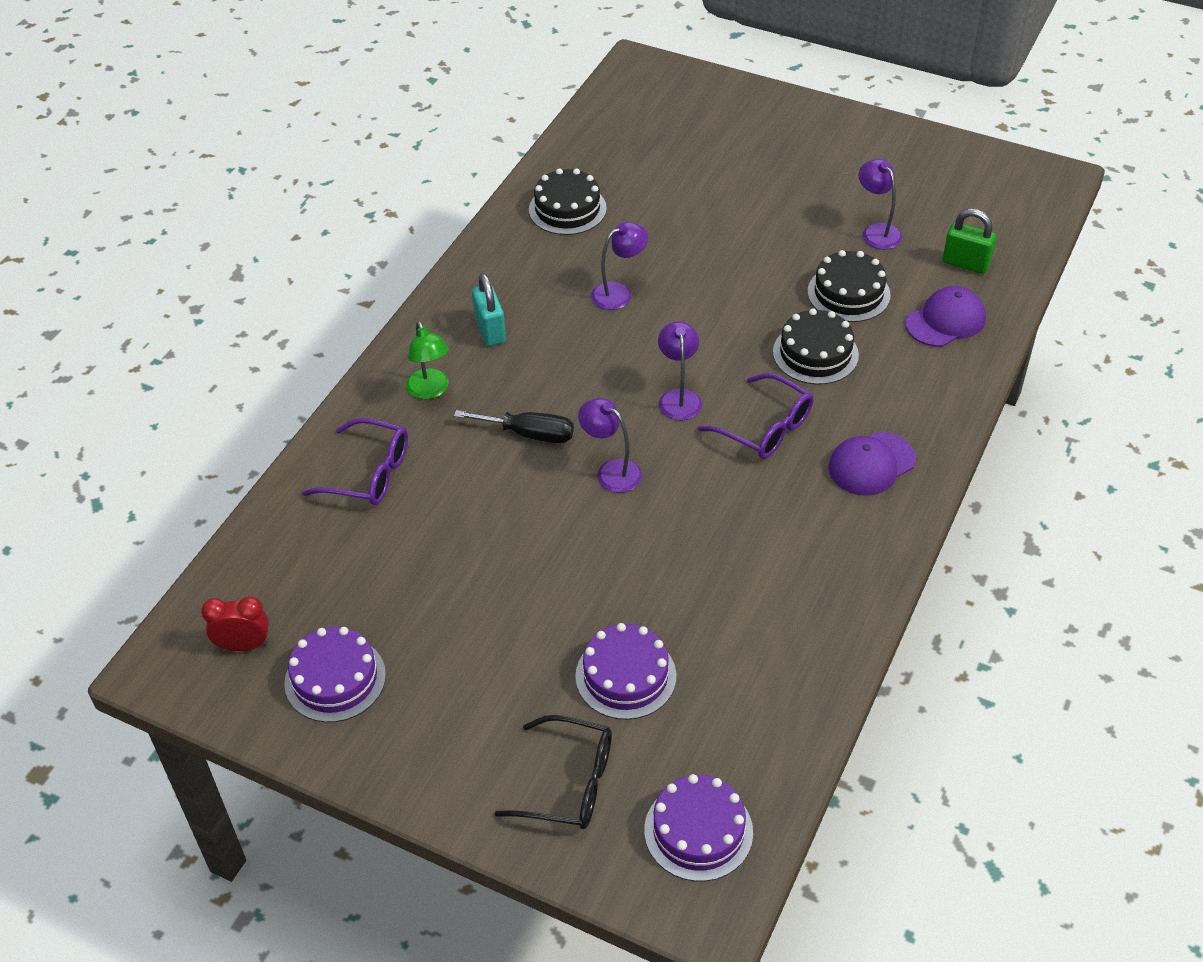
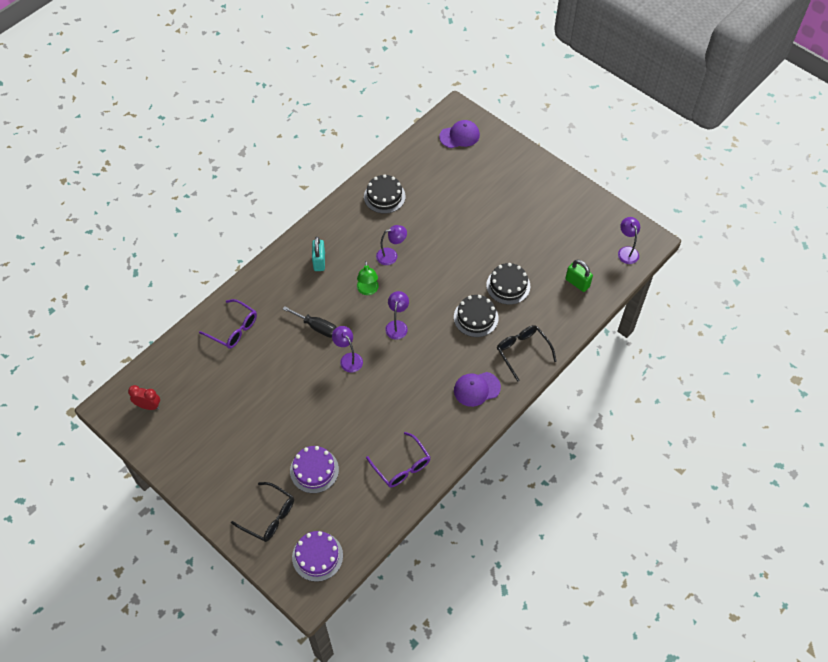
camera: 15 degrees right, 10 degrees up
(335, 679) = (183, 434): purple cake -> none
(430, 391) = (278, 289): green lamp -> green lamp (368, 290)
(765, 428) = (433, 354): purple glasses -> purple glasses (402, 466)
(877, 231) = (539, 251): purple lamp -> purple lamp (626, 251)
(924, 386) = (522, 351): none -> black glasses
(945, 321) = (551, 315): purple cap -> purple cap (459, 136)

